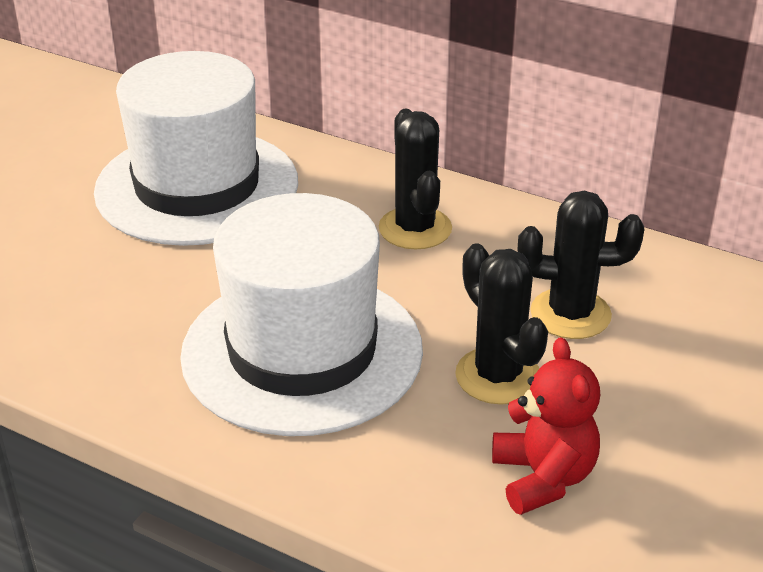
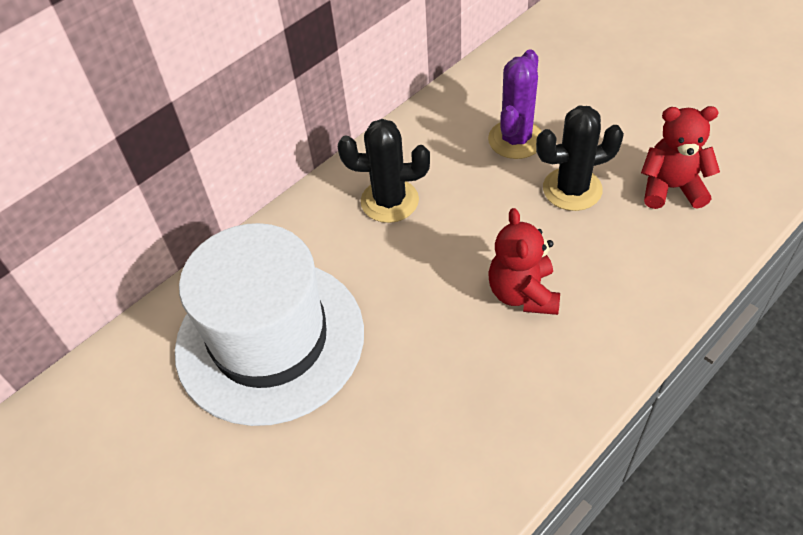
camera: 70 degrees left, 15 degrees up
(302, 352) = (523, 293): white hat -> red teddy bear
(570, 314) = (516, 139): black cactus -> purple cactus

